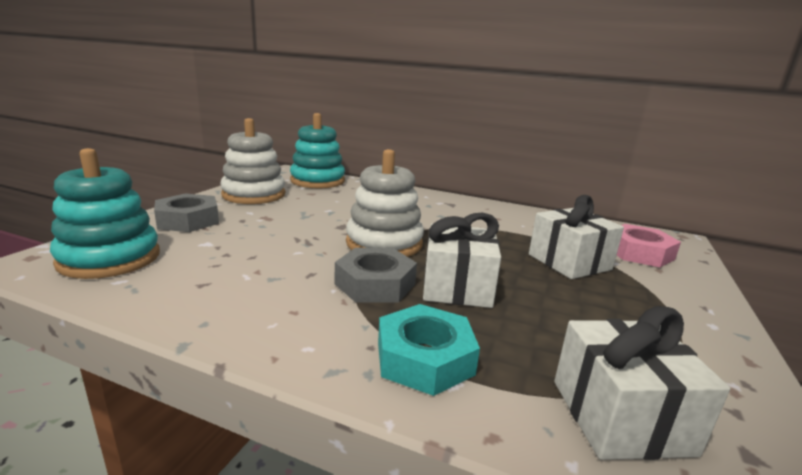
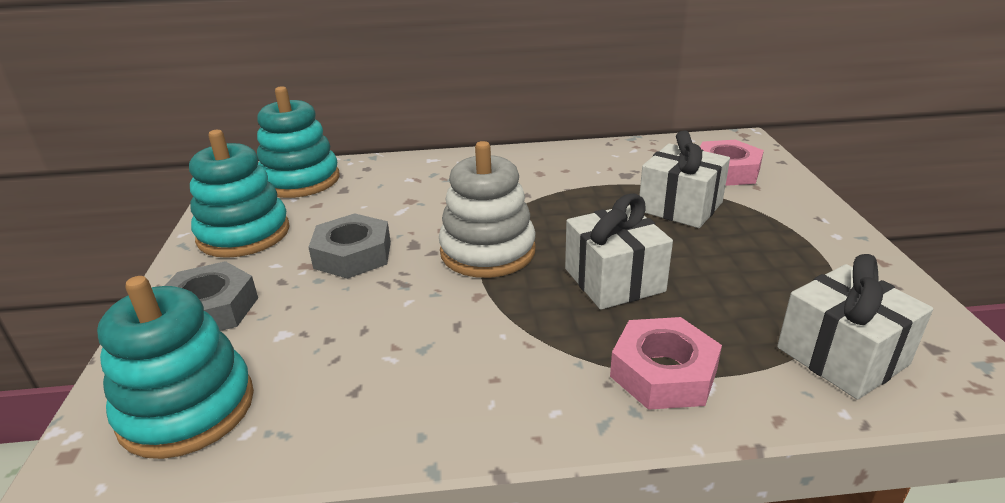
camera: 25 degrees left, 10 degrees up
(254, 195) = (244, 234): white stacking toy -> turquoise stacking toy
(375, 284) = (536, 309): grey nut -> grey nut (353, 255)
(424, 358) = (663, 373): turquoise nut -> pink nut

